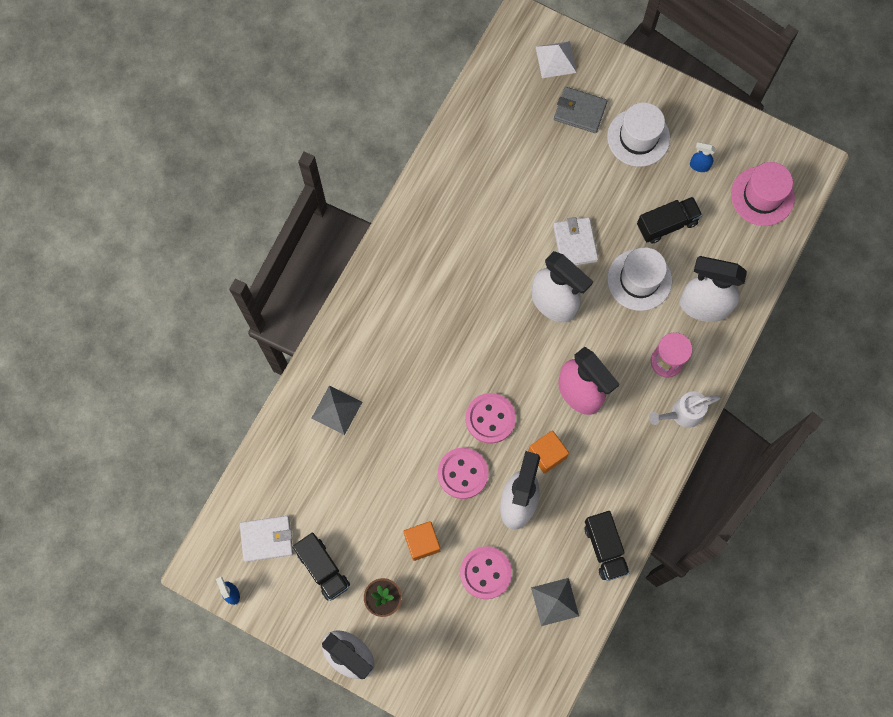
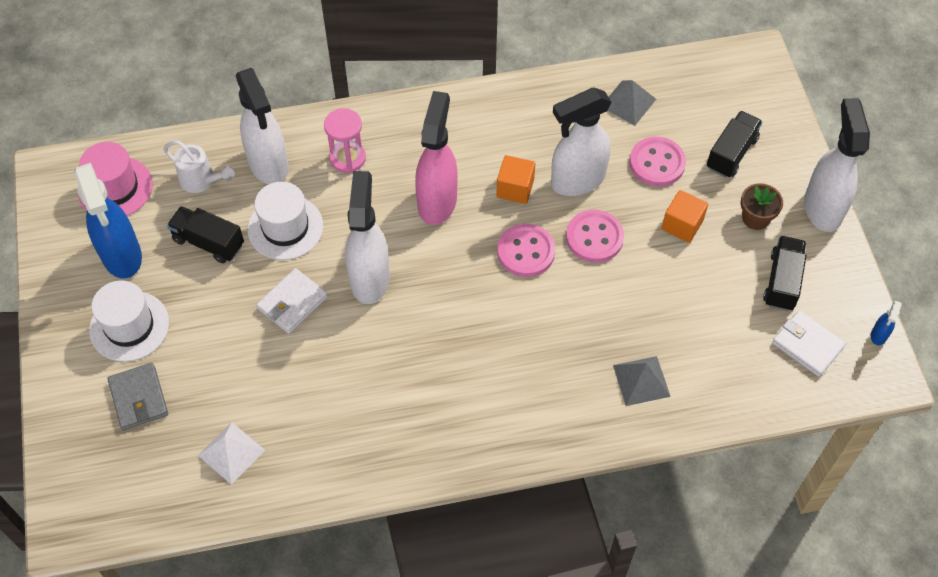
camera: 130 degrees left, 15 degrees down
(556, 59) = (90, 464): white pyramid -> white pyramid (231, 452)
(605, 548) = (551, 98): black truck -> black truck (731, 153)
(682, 414) = (384, 118): white watering can -> white watering can (201, 180)
(699, 166) = (122, 256): blue spray bottle -> blue spray bottle, size x2.42

